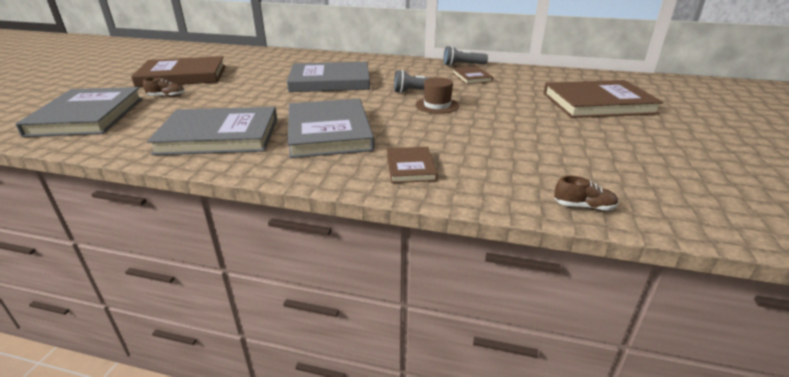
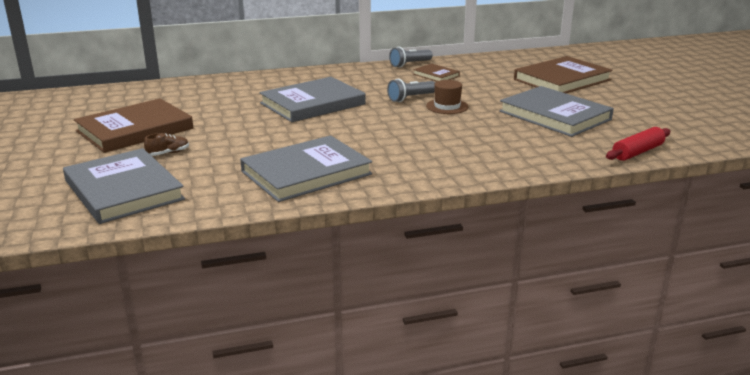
camera: 30 degrees left, 5 degrees down
(329, 132) = (396, 147): grey book -> grey book (554, 115)
(410, 167) = (502, 157): brown book -> none
(583, 206) = (637, 152): brown shoe -> red rolling pin

